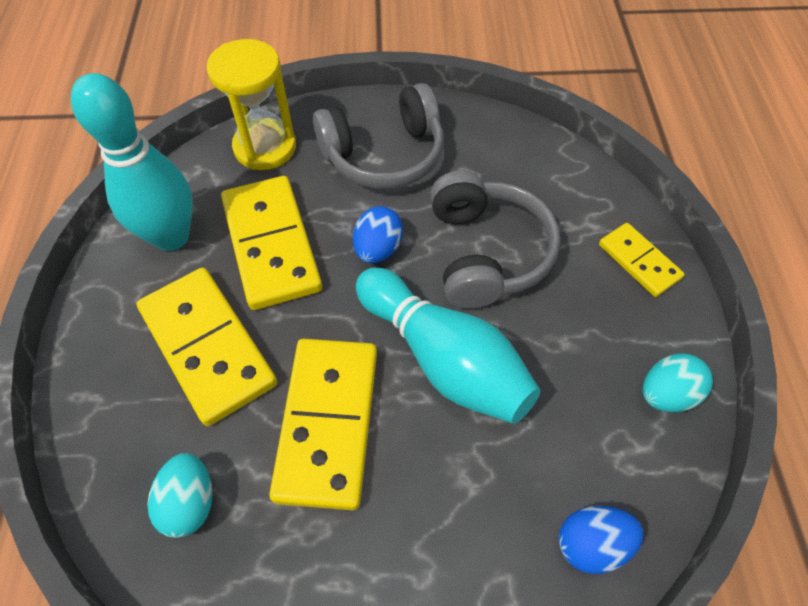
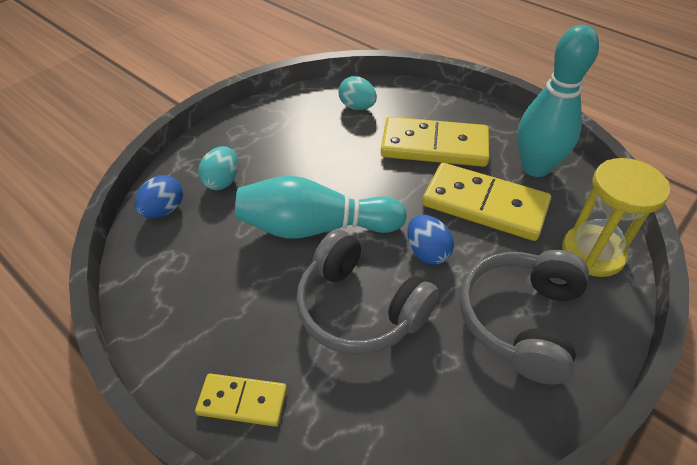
camera: 135 degrees right, 10 degrees down
(328, 423) = (339, 163): yellow domino -> none
(666, 394) = (161, 311): turquoise egg -> turquoise egg (222, 181)

